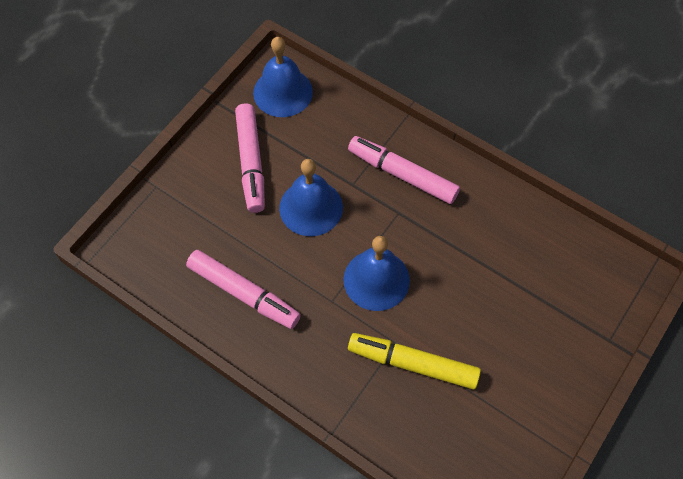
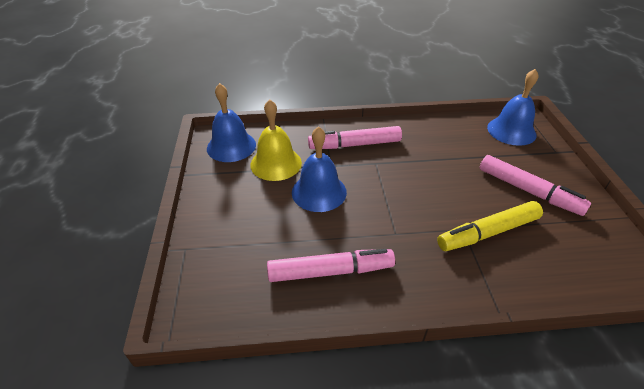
camera: 40 degrees left, 20 degrees down
(251, 162) = (249, 192): pink marker -> pink marker (528, 191)
(304, 144) = (276, 163): none -> yellow bell
(376, 280) = (407, 203): blue bell -> blue bell (511, 131)

